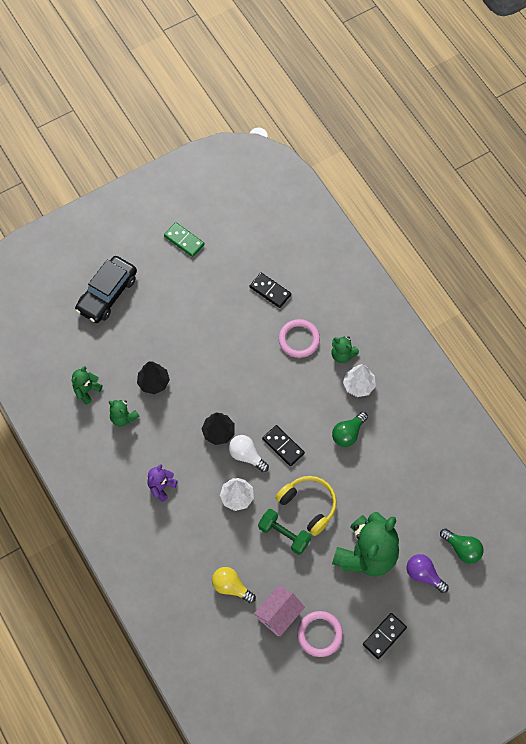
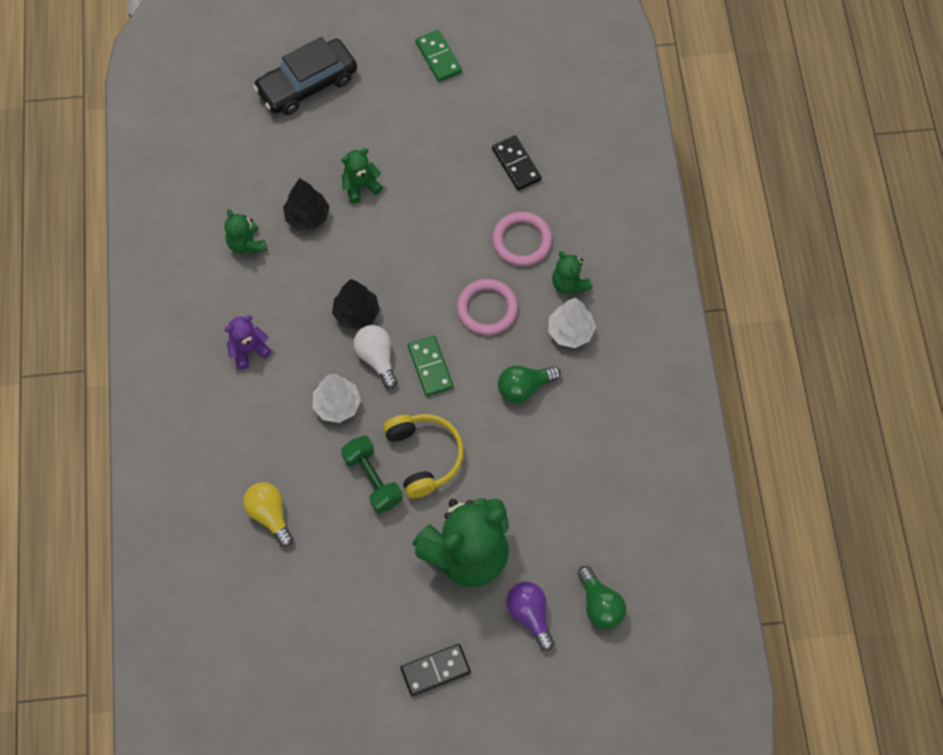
camera: 25 degrees right, 0 degrees up
(86, 390) = (219, 191): green teddy bear -> green teddy bear (360, 186)
(279, 615) = (312, 579): pink house -> none
(283, 446) = (430, 367): black domino -> green domino
(319, 634) = (351, 628): pink ring -> pink ring (487, 309)

